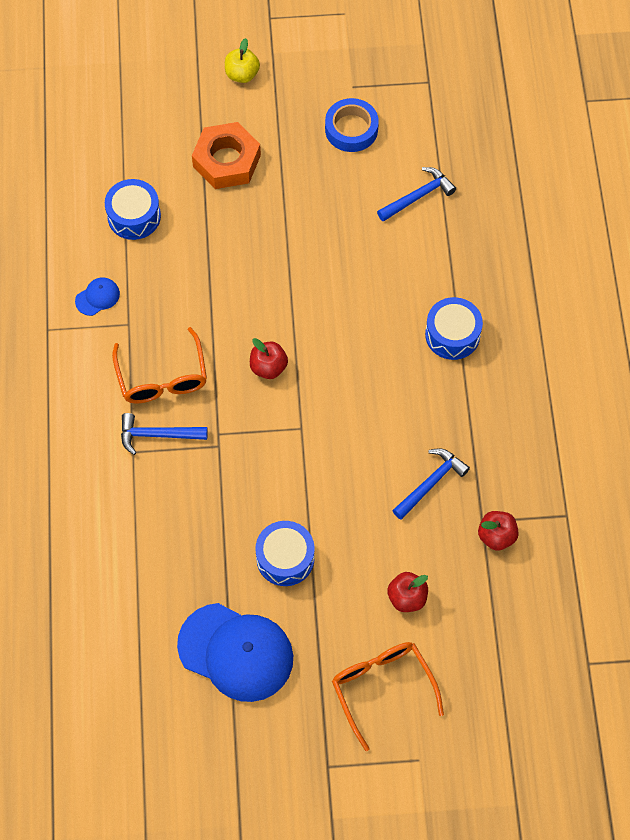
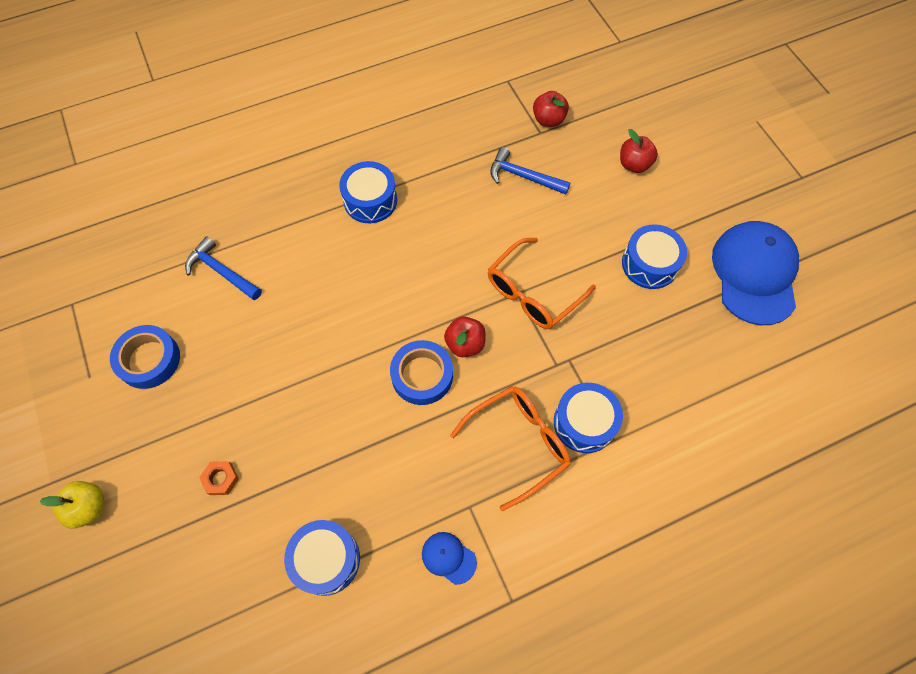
camera: 110 degrees left, 0 degrees up
(157, 435) = (584, 422): blue hammer -> blue drum
(226, 161) = (221, 479): orange nut -> orange nut, size x0.42
(253, 324) = (422, 375): none -> blue tape
(382, 687) = (717, 160): orange glasses -> orange glasses (532, 293)

